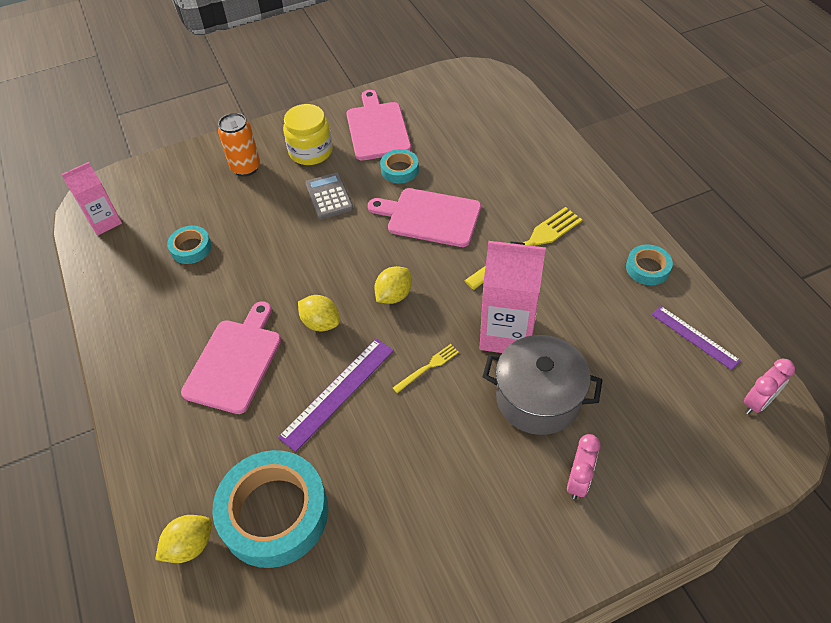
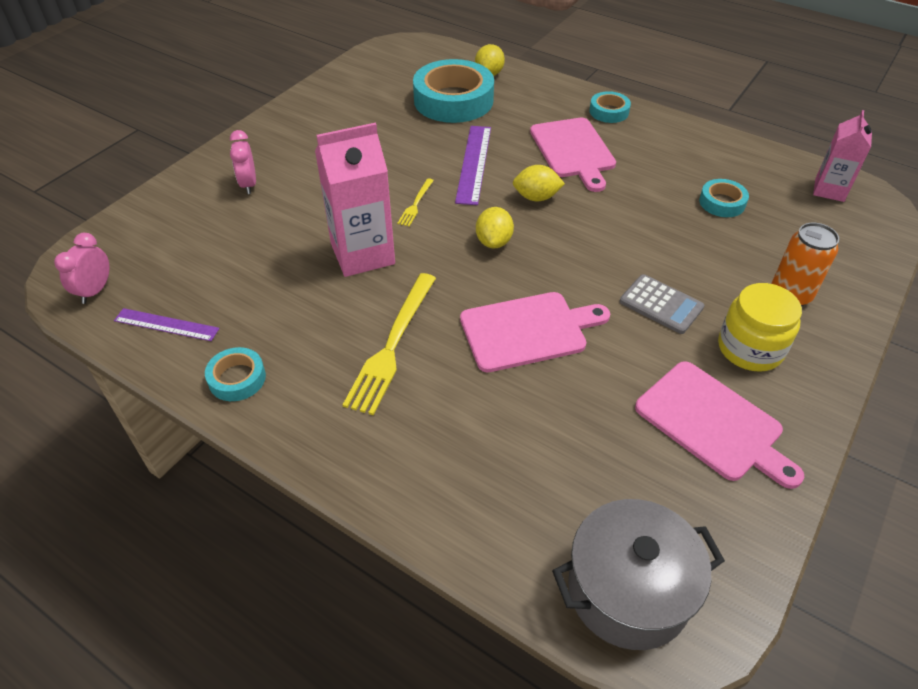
camera: 145 degrees right, 5 degrees down
(399, 170) = (619, 374): turquoise tape -> turquoise tape (609, 112)
(538, 398) = (306, 219): grey pot -> grey pot (628, 590)

